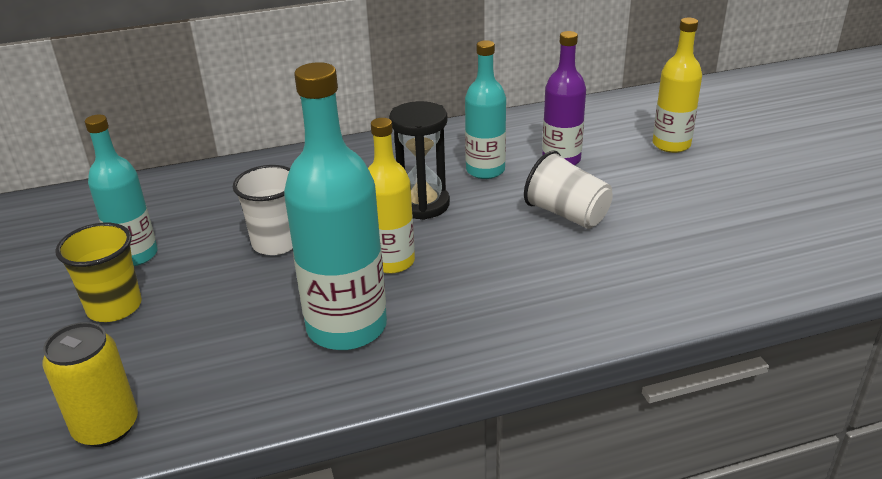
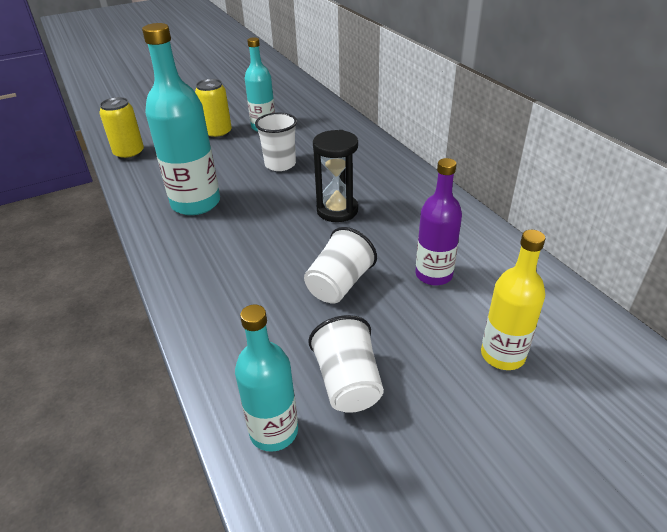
camera: 80 degrees right, 5 degrees up
(114, 307) = (217, 133): yellow cup -> yellow can
(392, 262) = (263, 208): yellow bottle -> none
(485, 170) = (398, 233): turquoise bottle -> turquoise bottle (274, 431)
(709, 221) = (348, 382): none -> white cup

